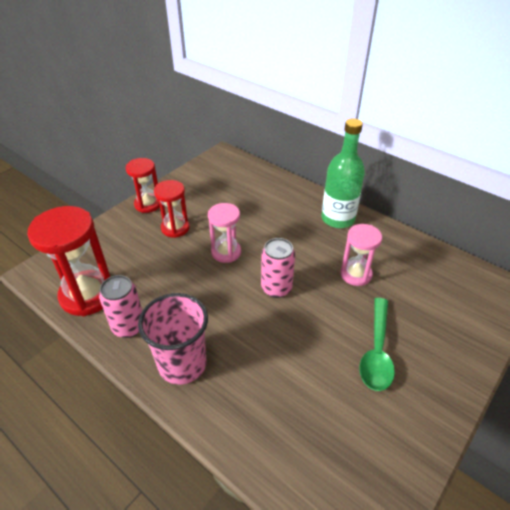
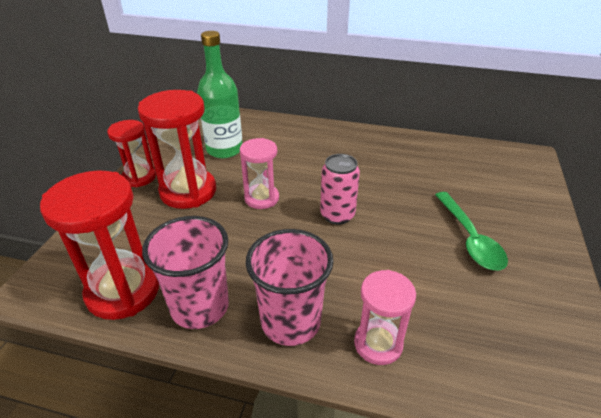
camera: 25 degrees left, 5 degrees down
(128, 326) = (200, 307): pink can -> pink cup
(175, 228) = (188, 191): red hourglass -> red hourglass, size x1.65
(338, 218) = (350, 139): green bottle -> green bottle (224, 149)
(356, 274) = (402, 181): pink hourglass -> pink hourglass (378, 344)

